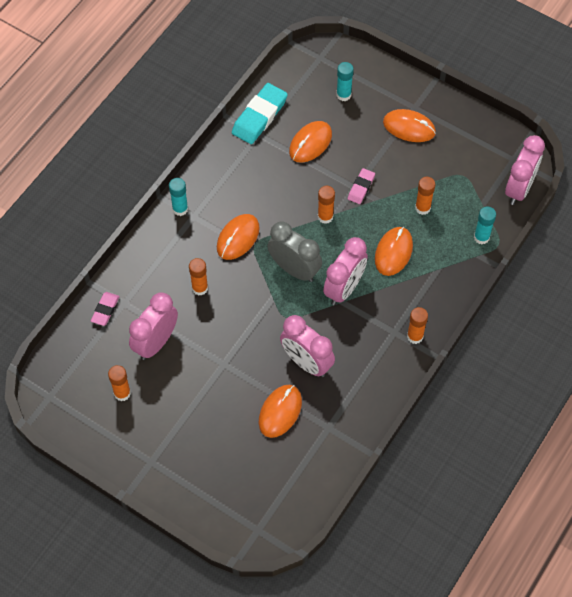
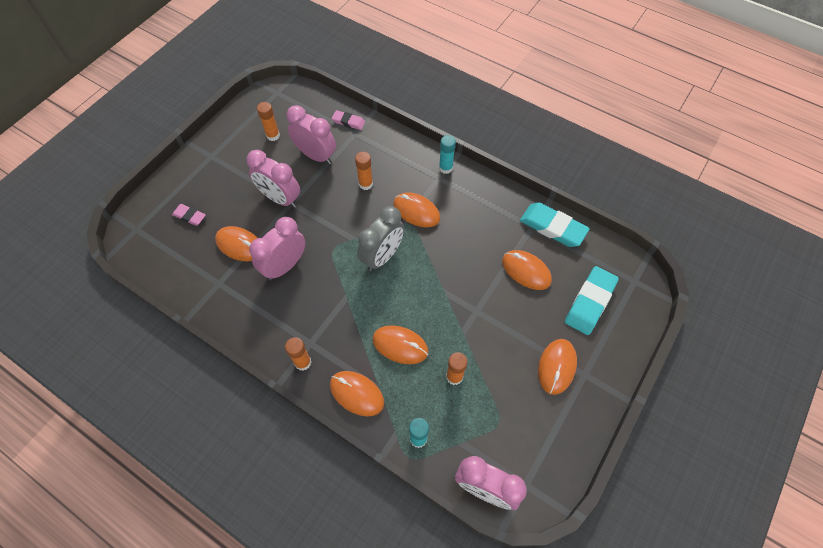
camera: 90 degrees right, 0 degrees up
(325, 217) = (440, 283): orange glue stick -> none
(343, 95) = (590, 302): turquoise glue stick -> turquoise eraser
(344, 288) = (360, 299): pink clock -> pink clock (280, 198)
(361, 187) = (476, 316): pink eraser -> pink eraser (189, 216)
(443, 288) = (357, 394): none -> orange mouse

